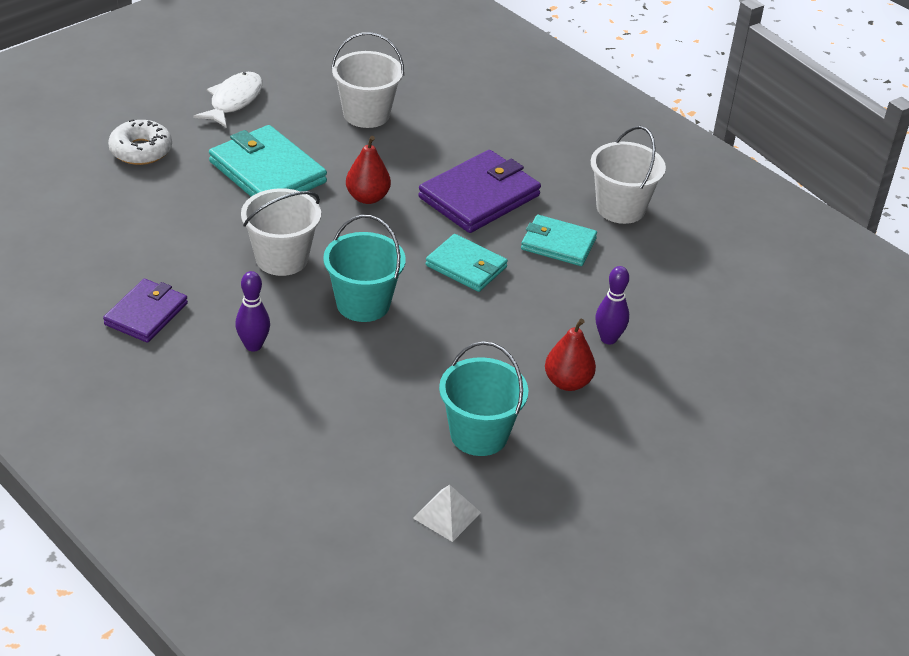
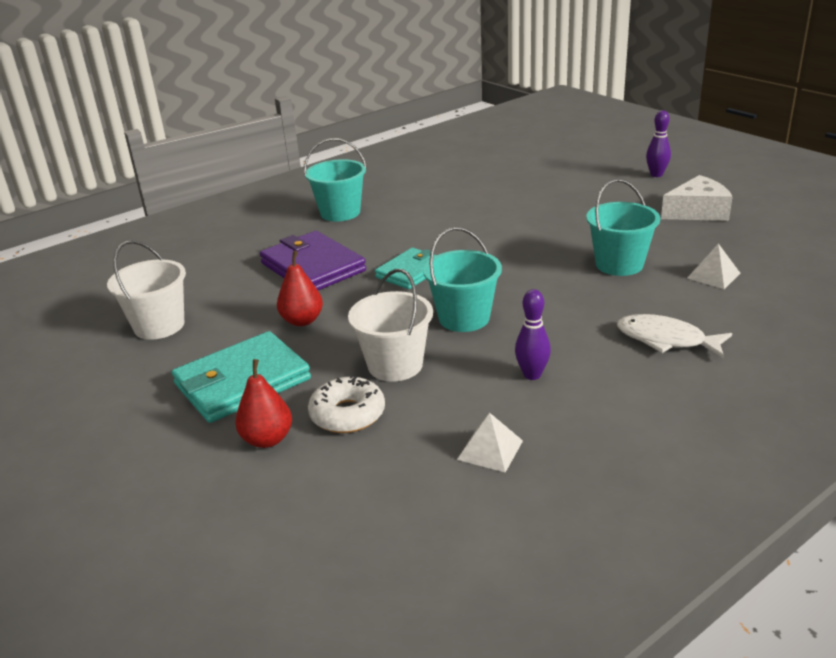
camera: 80 degrees left, 10 degrees down
(141, 150) = (165, 483): white donut -> white donut (347, 414)
(146, 314) = (490, 450): purple wallet -> white pyramid
(233, 101) = (89, 414): white fish -> white fish (666, 340)
(558, 244) = (383, 235): turquoise wallet -> none
(567, 382) = (550, 232): red pear -> red pear (267, 439)
(608, 339) = (498, 218): purple bowling pin -> purple bowling pin (656, 175)
(620, 208) = (340, 212): white bucket -> turquoise bucket
(638, 535) = (697, 212): none -> white cheese

